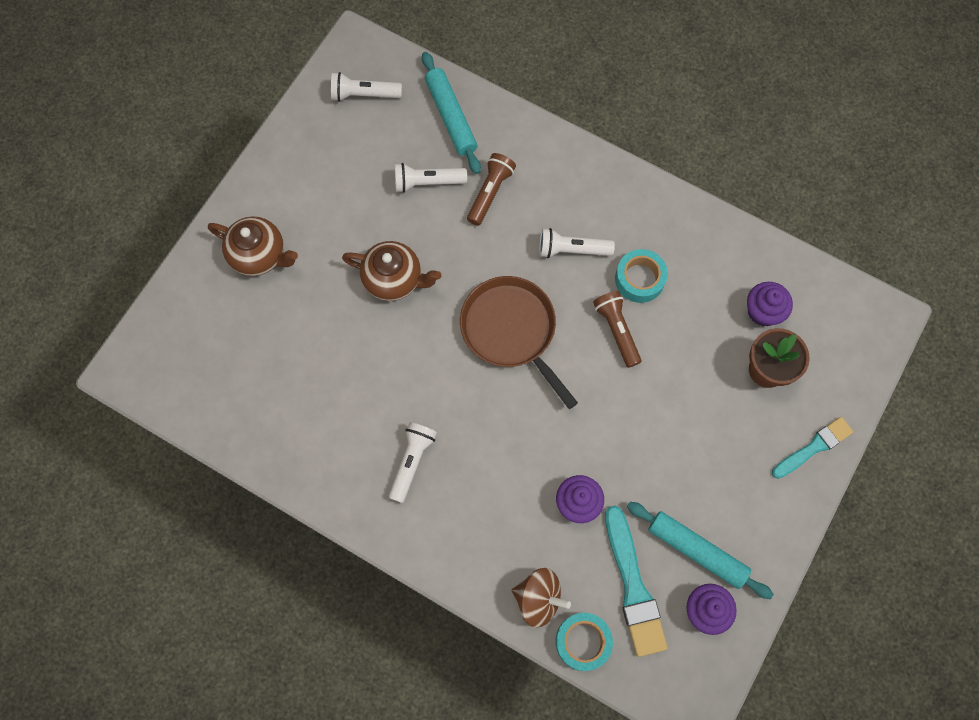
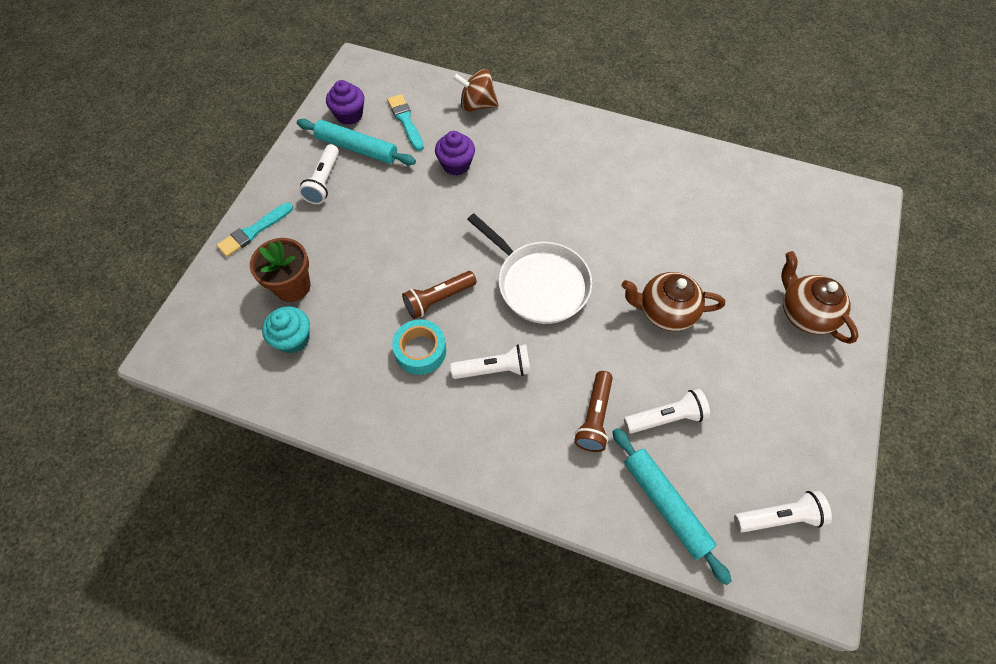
camera: 170 degrees right, 10 degrees down
(259, 255) = (804, 313): brown teapot -> brown teapot turned 45 degrees clockwise
(412, 462) = (598, 173): white flashlight -> white flashlight (323, 181)
(511, 330) = (539, 284): brown pan -> white pan
(583, 642) = (440, 87): turquoise tape -> none
(617, 330) = (438, 299): brown flashlight -> brown flashlight turned 90 degrees clockwise
(633, 587) = (405, 121): turquoise brush -> turquoise brush, size x0.66
(763, 311) = (293, 339): purple cupcake -> turquoise cupcake

